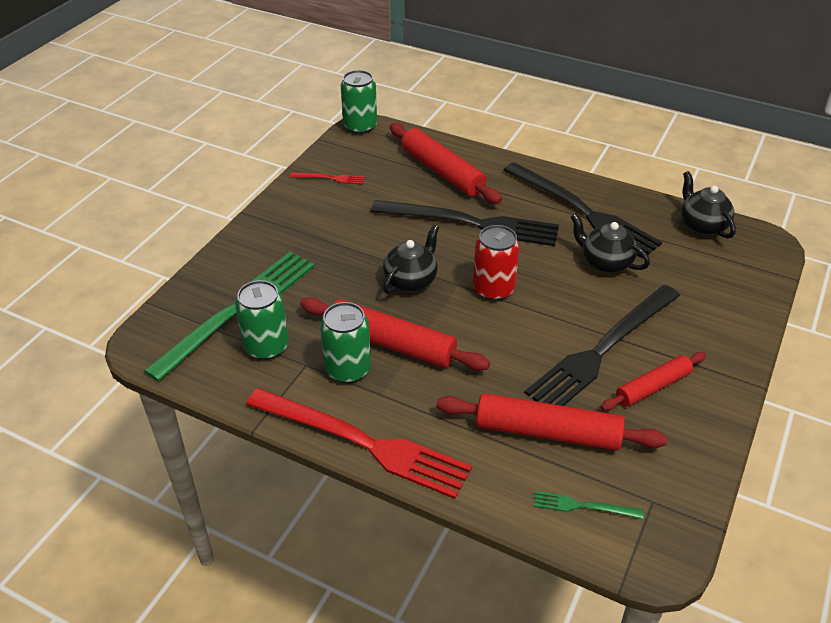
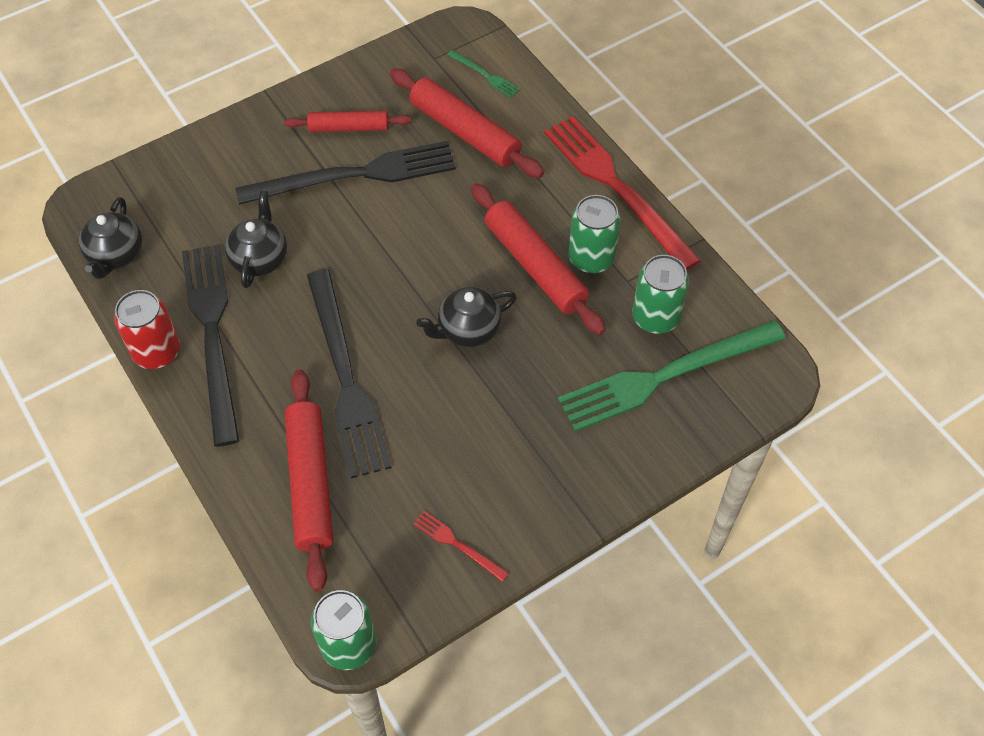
camera: 150 degrees left, 15 degrees up
(471, 223) = (346, 378): black fork -> black fork turned 150 degrees counterclockwise
(493, 289) = (395, 280): red can -> red can (157, 352)
(605, 263) = (260, 258): black teapot -> black teapot turned 150 degrees counterclockwise

